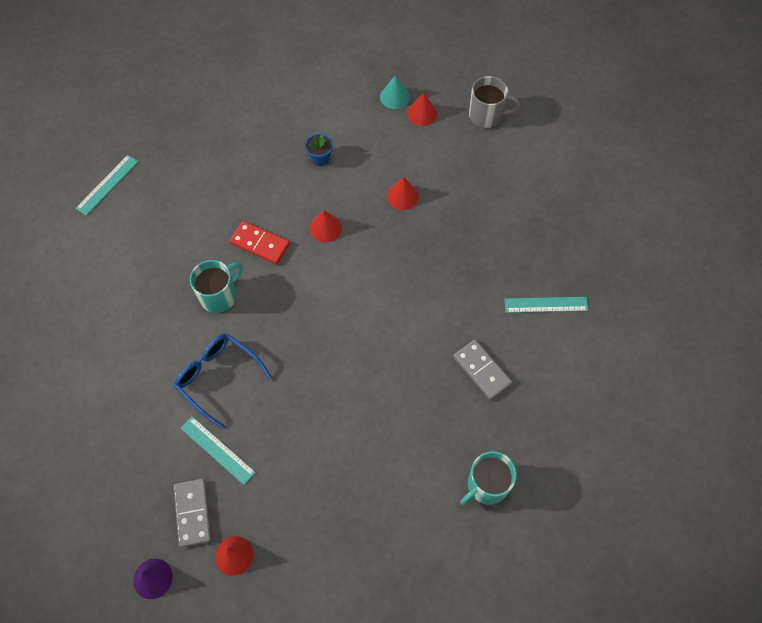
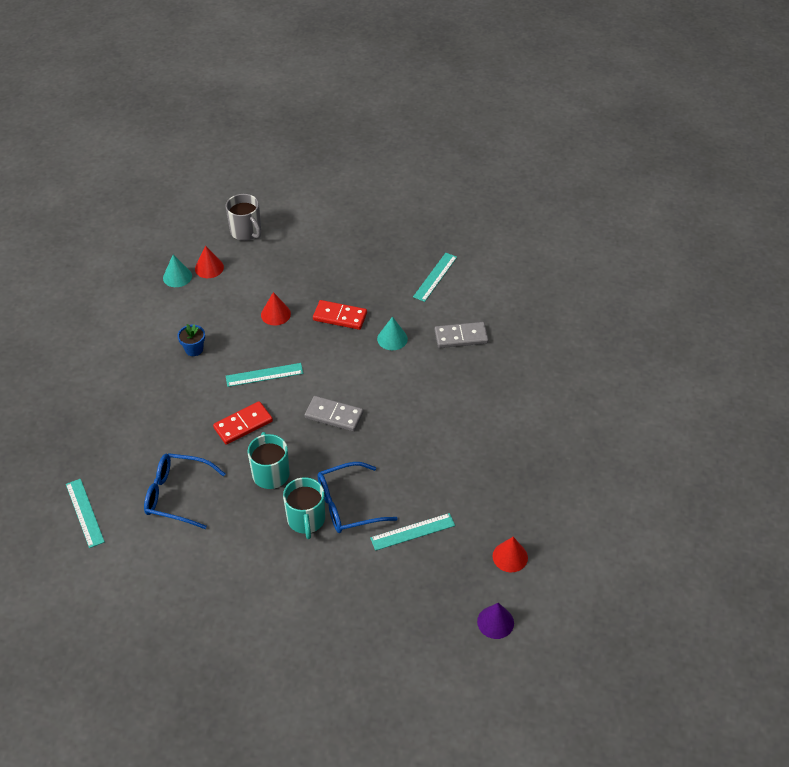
camera: 60 degrees left, 15 degrees down
(158, 238) = (177, 495): none -> blue glasses
(193, 513) = (456, 571): grey domino -> grey domino (334, 415)
(325, 228) = (264, 375): red cone -> turquoise ruler
(435, 249) = (340, 316): none -> red domino
(438, 309) = (392, 338): none -> turquoise cone
(486, 115) = (246, 231): grey mug -> grey mug turned 105 degrees clockwise
(486, 485) = (551, 376): turquoise mug -> turquoise mug (306, 519)

